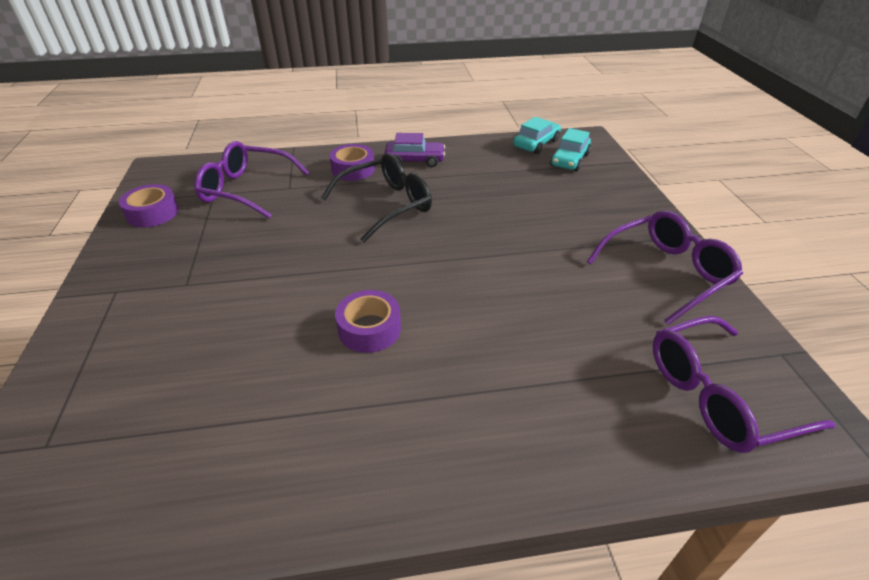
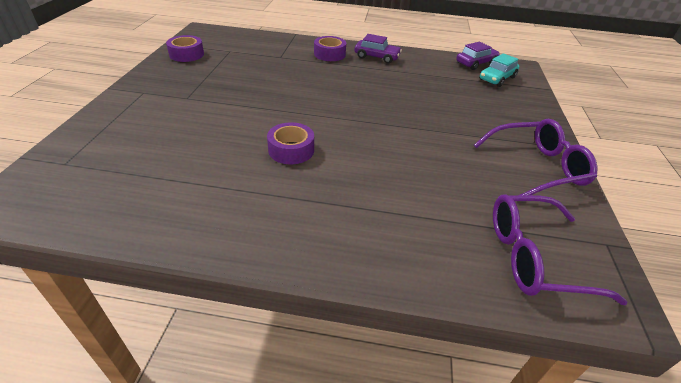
camera: 15 degrees right, 0 degrees up
(247, 189) = (252, 53): purple glasses -> none
(386, 205) = (341, 80): black glasses -> none
(536, 144) = (476, 63): turquoise car -> purple car

